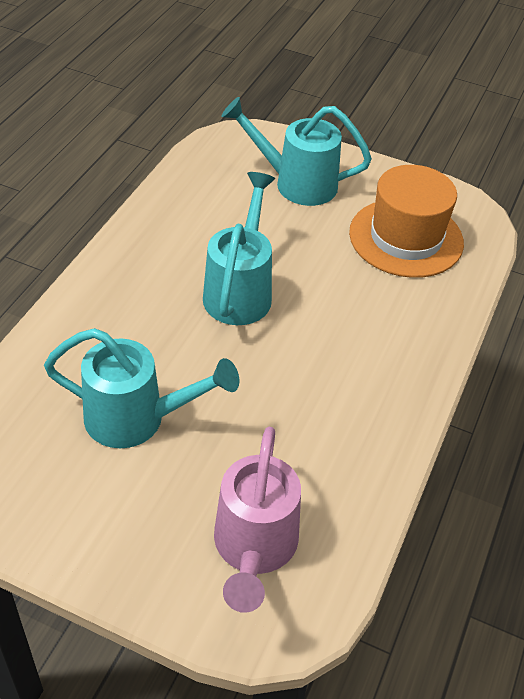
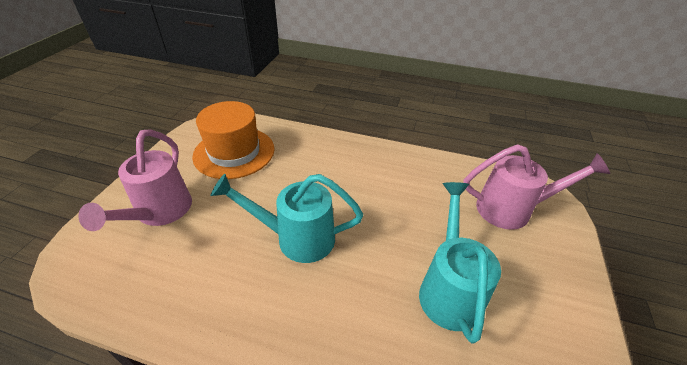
camera: 95 degrees left, 5 degrees down
(296, 183) = (160, 212): turquoise watering can -> pink watering can

